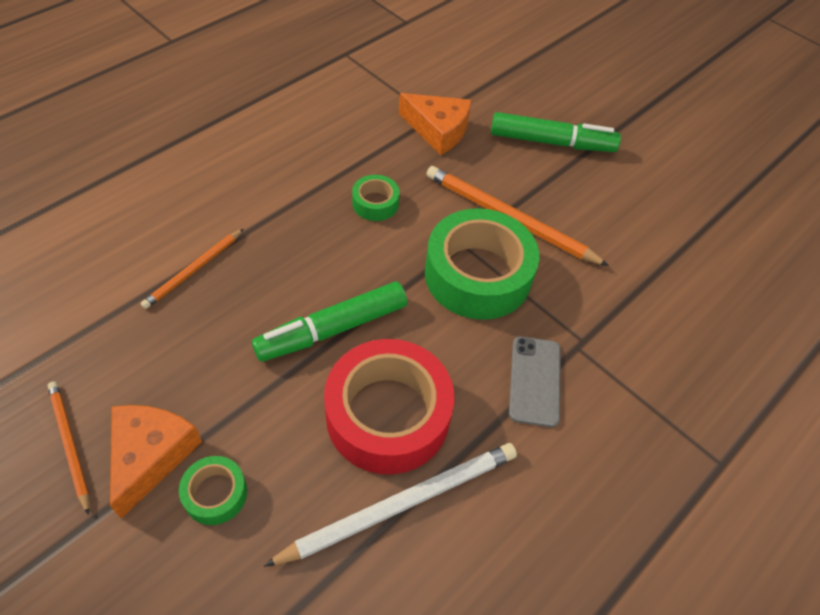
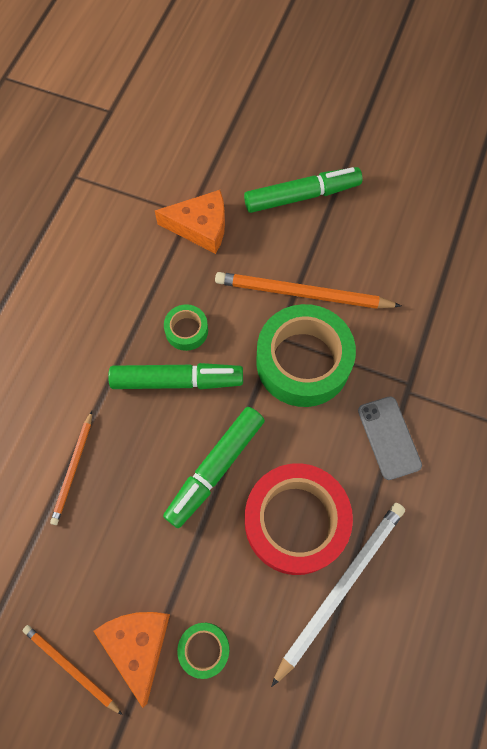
camera: 20 degrees left, 15 degrees up
(341, 239) = (177, 380): none -> green marker

